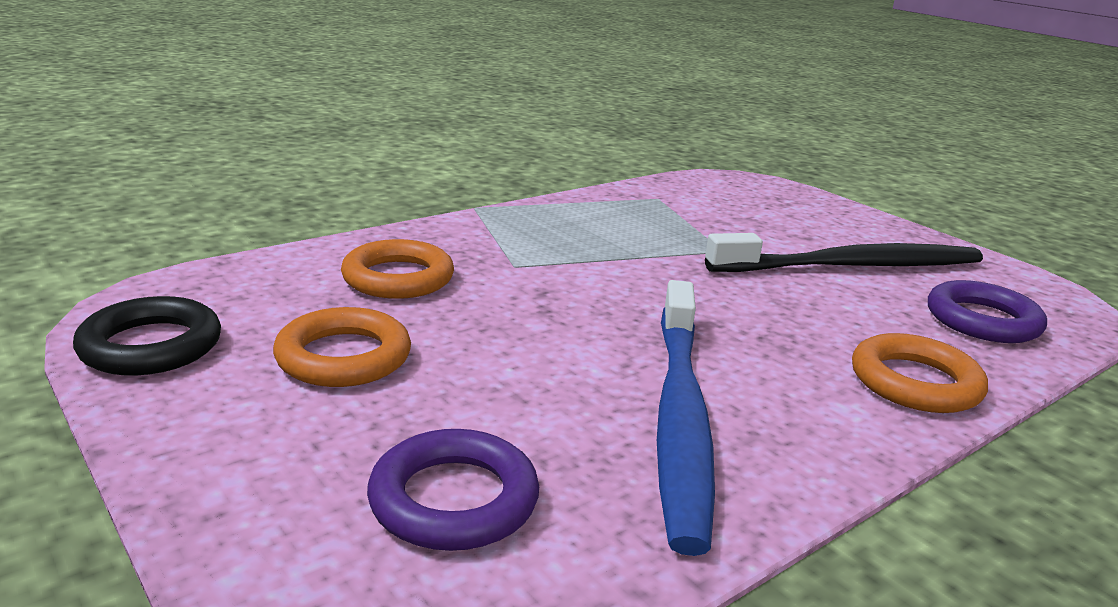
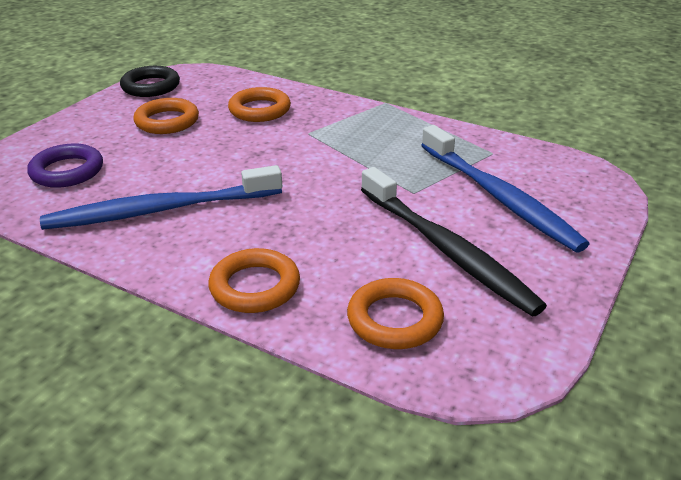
camera: 70 degrees right, 10 degrees up
(756, 220) = (499, 197): none -> blue toothbrush
(982, 320) = (394, 319): purple ring -> orange ring

